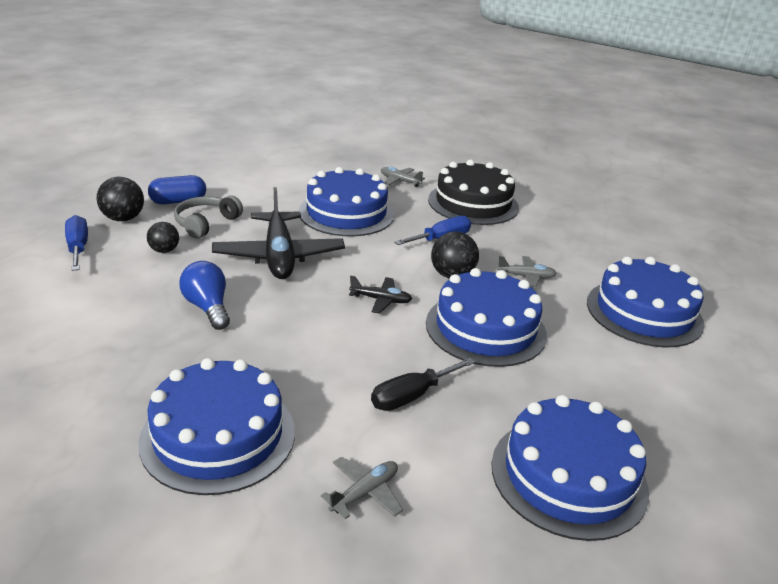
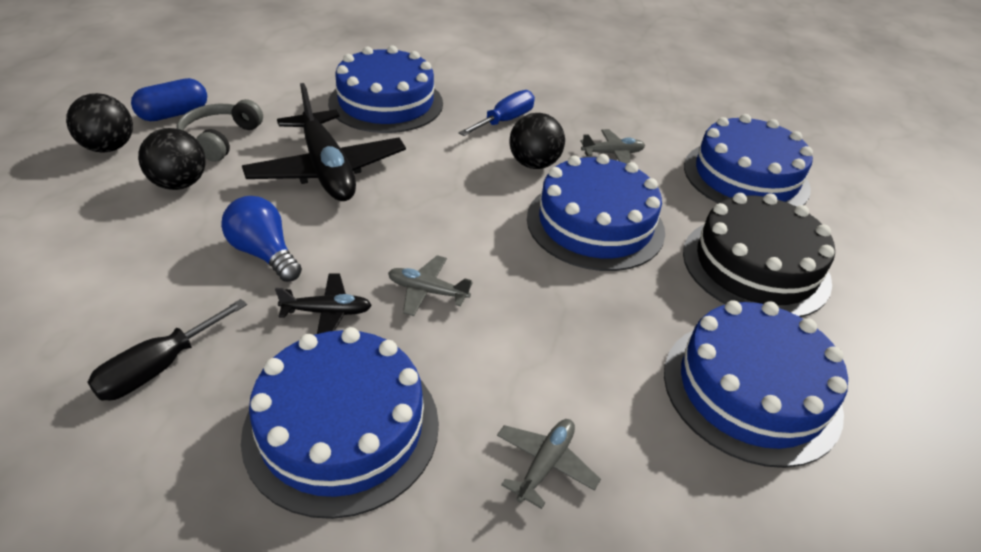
camera: 15 degrees left, 10 degrees up
(78, 248) = (61, 197): blue screwdriver -> none
(164, 250) = (180, 184): black ball -> black ball, size x1.52
(381, 300) = (467, 208): black plane -> black plane (327, 312)
(399, 181) = (431, 54): grey plane -> grey plane (427, 291)
(411, 396) = (549, 325): black screwdriver -> black screwdriver (159, 368)
(473, 203) = (522, 72): black cake -> black cake (755, 266)

